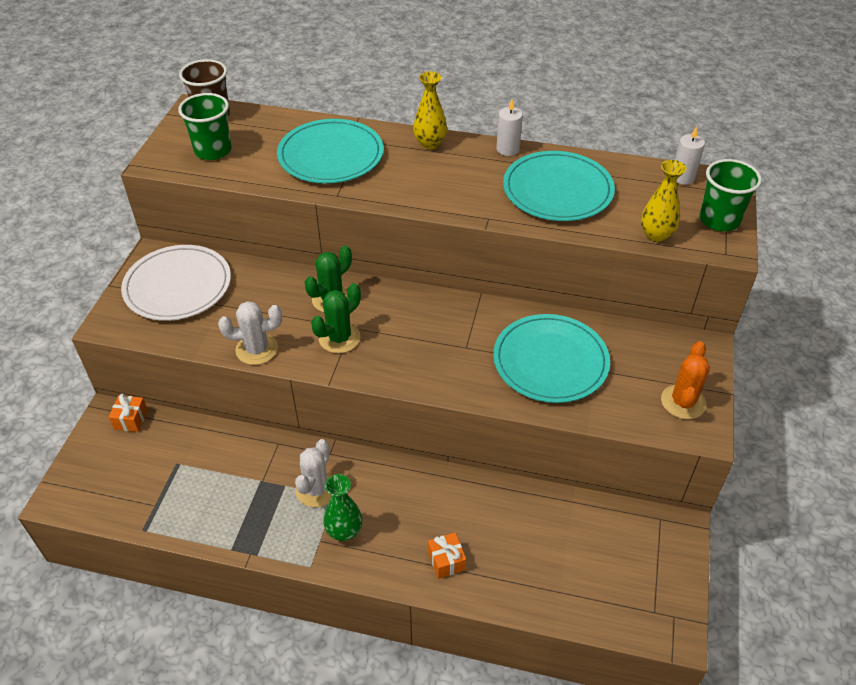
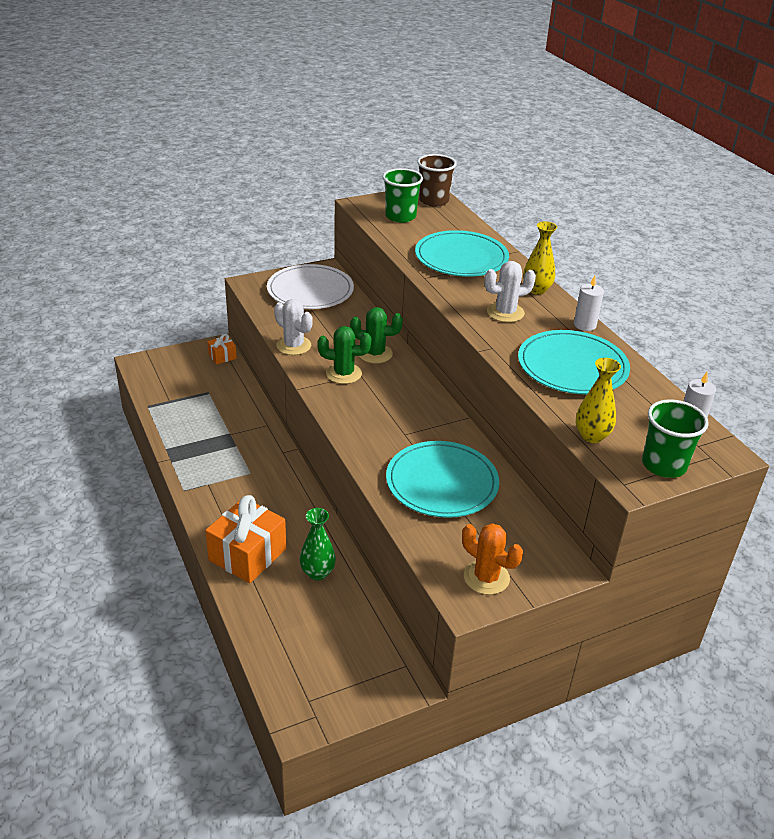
camera: 50 degrees right, 10 degrees down
(317, 489) = (247, 461): white cactus -> white cactus (505, 312)
(344, 531) = (226, 491): green vase -> green vase (317, 573)
(446, 561) = (247, 554): orange gift -> orange gift, size x2.06
(683, 402) = (486, 577): orange cactus -> orange cactus turned 60 degrees clockwise

